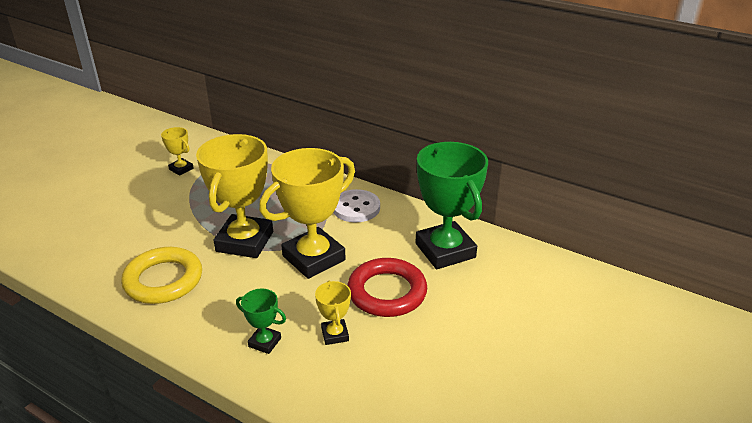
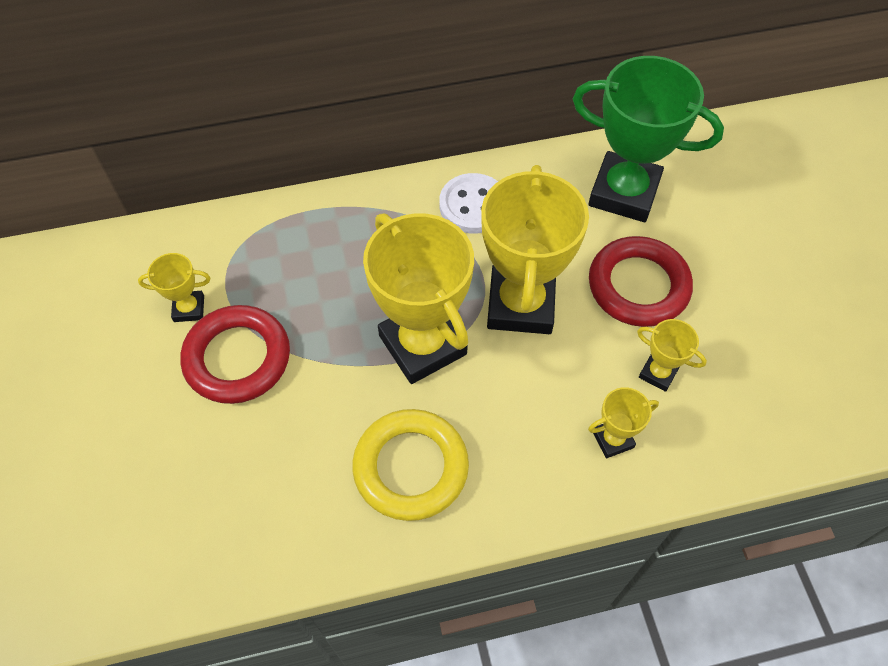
camera: 45 degrees left, 25 degrees up
(169, 196) = (237, 358): none -> red ring
(265, 342) = (613, 439): green trophy -> yellow trophy

